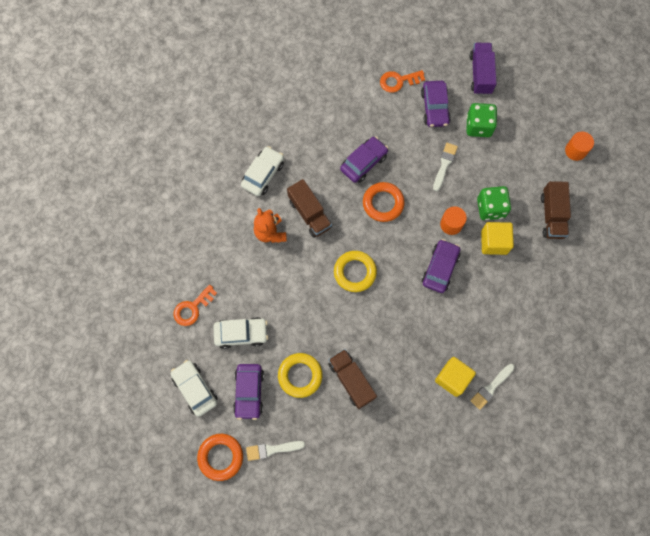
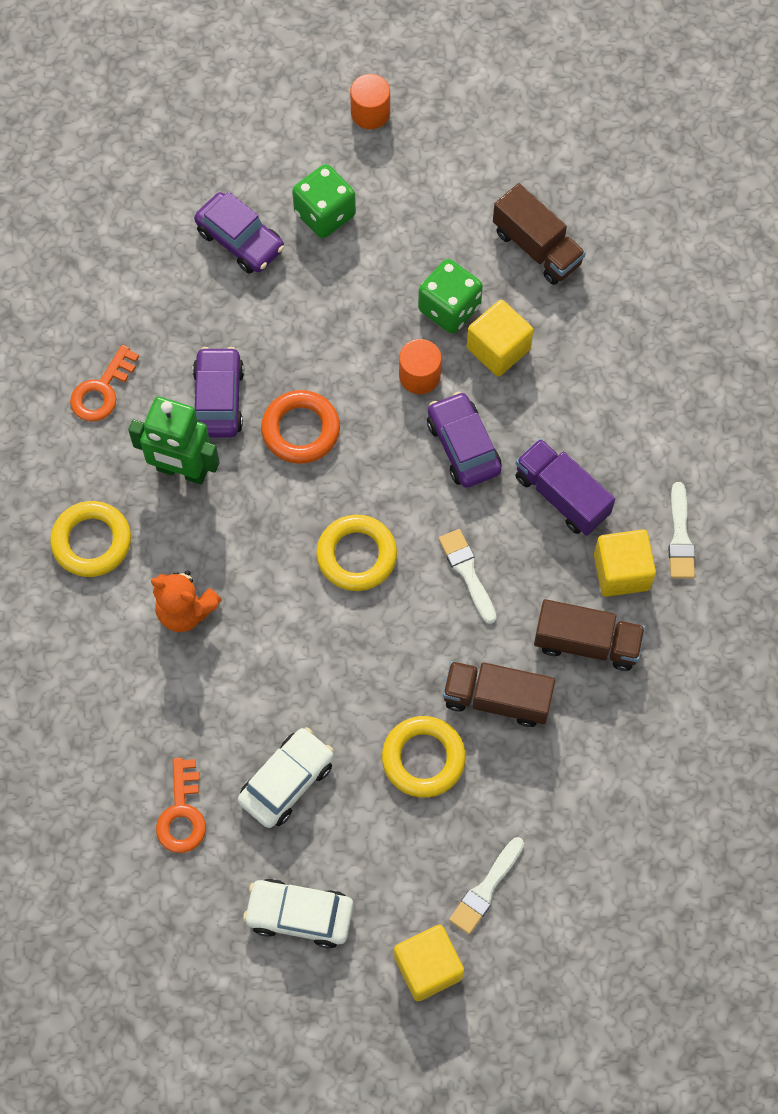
camera: 45 degrees left, 5 degrees down
(220, 457) = (428, 967): orange ring -> yellow cube
(249, 392) = (378, 846): purple car -> none
(263, 174) = (91, 542): white car -> yellow ring
(309, 214) = (214, 535): brown truck -> brown truck (586, 643)
(322, 178) = (182, 471): none -> green robot
(398, 81) = (153, 247): orange key -> orange key (102, 390)
(444, 164) = (331, 305): white brush -> white brush (467, 572)
(480, 74) = (256, 142): purple truck -> purple truck (561, 495)
(575, 150) = (482, 136): orange cylinder -> orange cylinder (370, 113)

